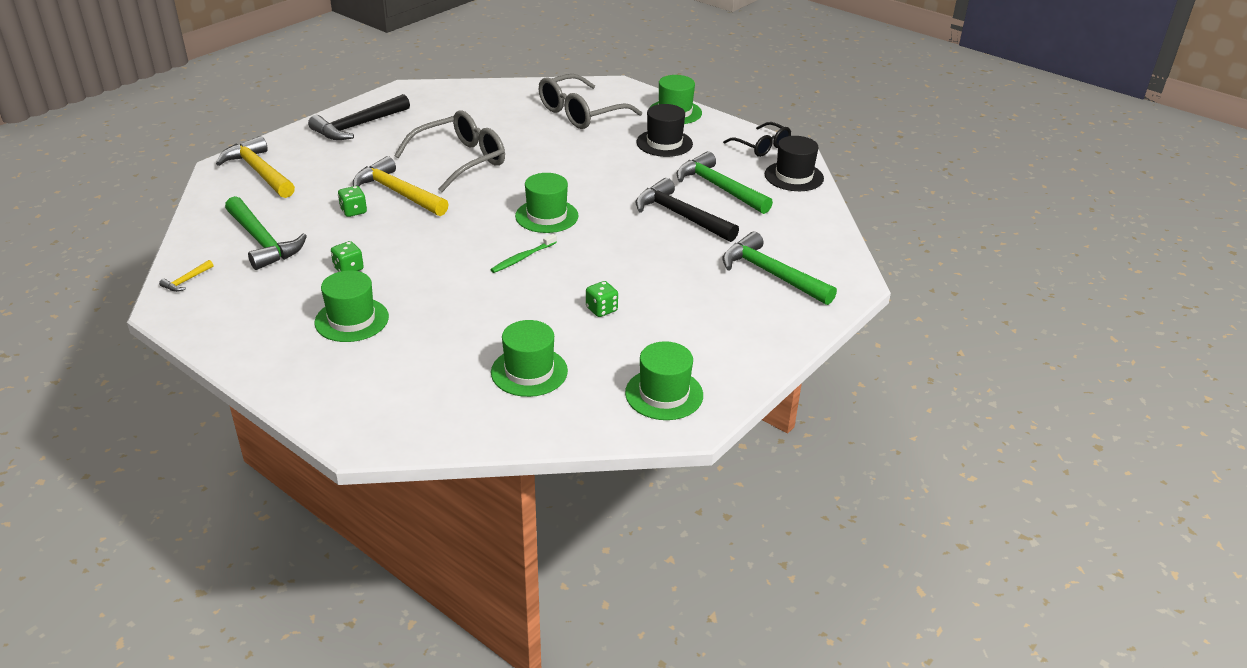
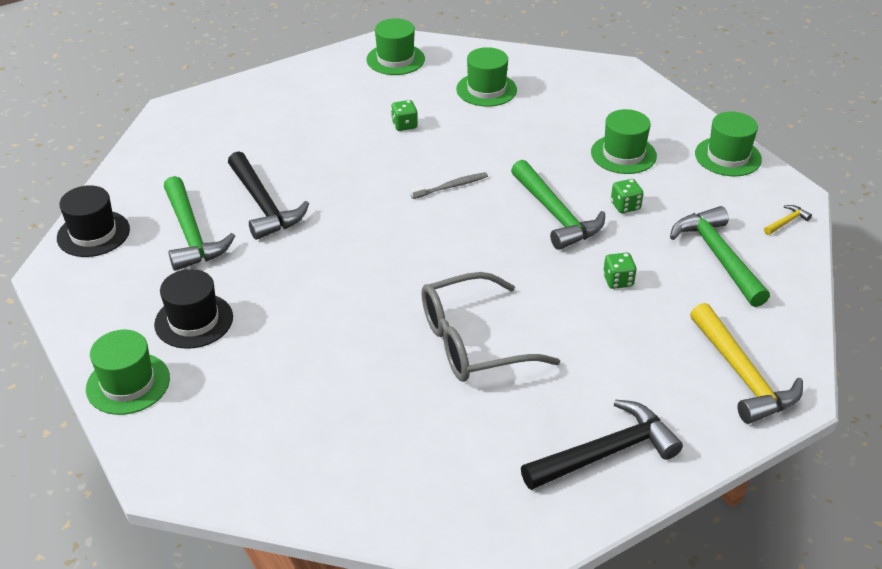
camera: 160 degrees left, 5 degrees up
(397, 193) = (563, 300): yellow hammer -> none
(522, 258) = (451, 186): green toothbrush -> grey toothbrush
(546, 216) = (404, 232): green hat -> green hat (728, 156)
(581, 113) = (263, 411): grey glasses -> none
(761, 146) = (79, 289): black glasses -> none
(771, 274) = (234, 129): green hammer -> green hammer (556, 215)

